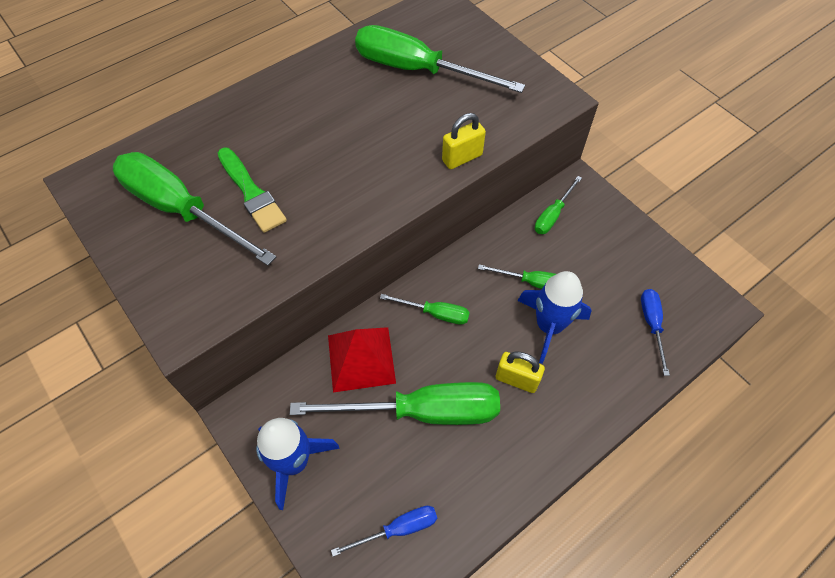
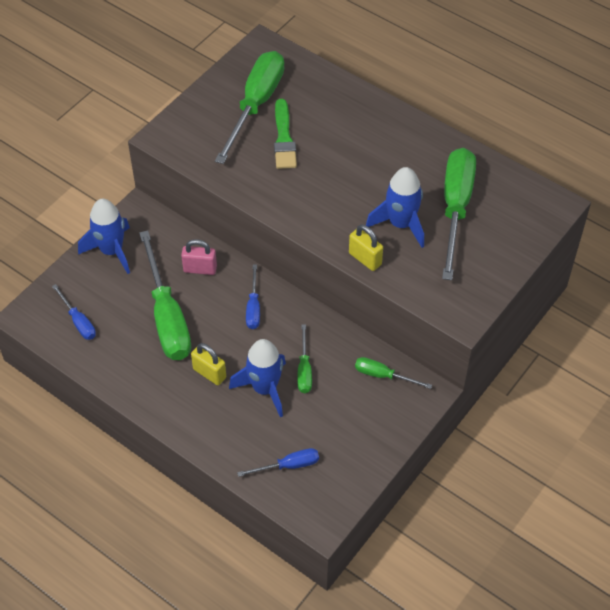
camera: 75 degrees right, 5 degrees down
(251, 193) = (284, 138): green brush -> green brush turned 45 degrees counterclockwise
(361, 359) = (200, 269): red pyramid -> pink padlock
(423, 117) = (401, 224): none -> blue rocket
(435, 313) = (253, 307): green screwdriver -> blue screwdriver
(516, 379) = (209, 373): yellow padlock -> yellow padlock turned 60 degrees counterclockwise

